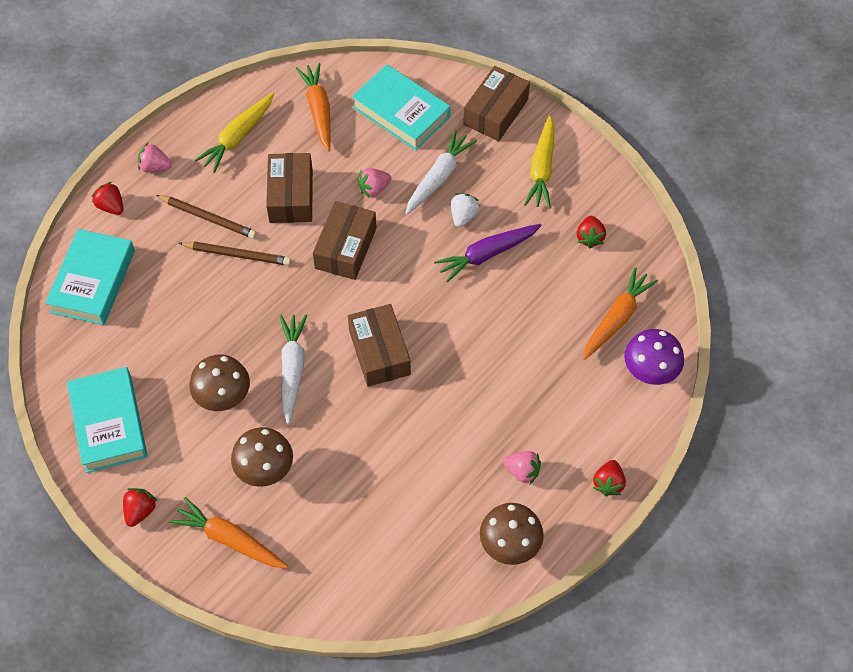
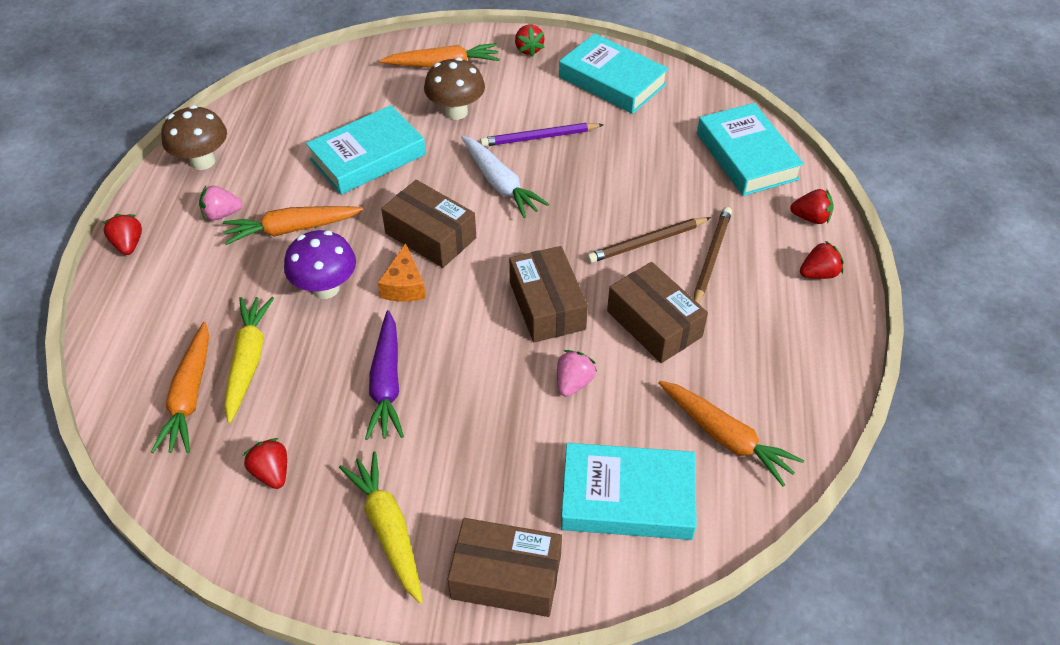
camera: 145 degrees right, 10 degrees down
(155, 167) = (818, 273): pink strawberry -> red strawberry
(208, 218) = (711, 258): brown pencil -> brown pencil turned 120 degrees clockwise
(223, 397) = (539, 137): brown mushroom -> purple pencil
(237, 137) = (776, 351): yellow carrot -> yellow carrot (248, 361)
(372, 463) = (367, 157): none -> turquoise book
(427, 320) = (404, 286): none -> orange cheese
(438, 177) = (511, 440): white carrot -> none
(463, 216) = (446, 411): white strawberry -> none
(476, 421) = (292, 229): none -> orange carrot
(487, 254) = (386, 383): purple carrot -> purple carrot turned 150 degrees clockwise
(496, 112) = (506, 577): brown box -> brown box turned 75 degrees counterclockwise
(649, 372) = (125, 361): purple mushroom -> purple mushroom (326, 288)

